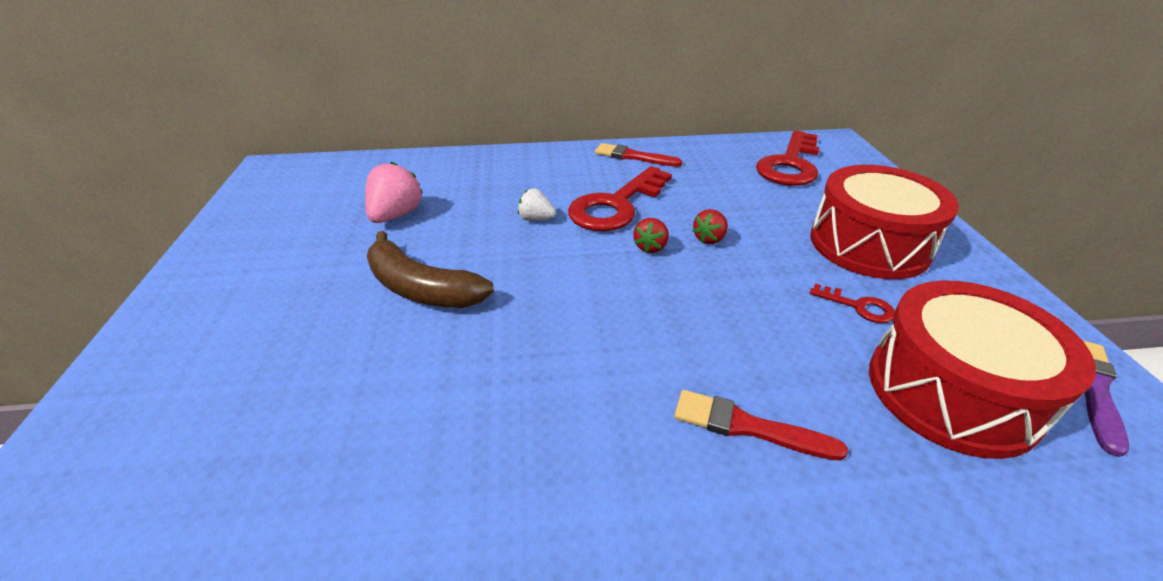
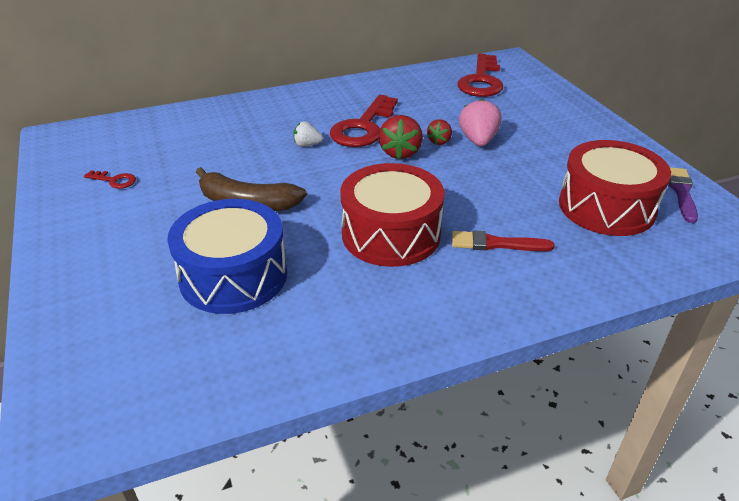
camera: 15 degrees left, 0 degrees up
(340, 401) = (233, 275): none -> blue drum
(396, 215) = (194, 157): pink strawberry -> pink strawberry (478, 140)
(633, 156) = (361, 89): red brush -> none
(650, 247) = (400, 152): red strawberry -> red strawberry, size x1.66
(858, 306) = (546, 169): red key -> red key (114, 180)
(869, 244) = (546, 130): red drum -> red drum (391, 234)

